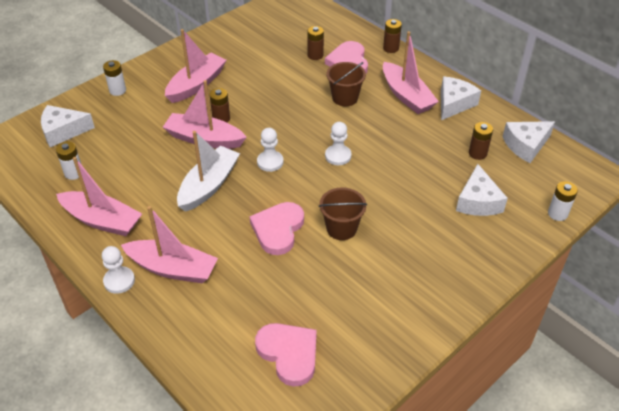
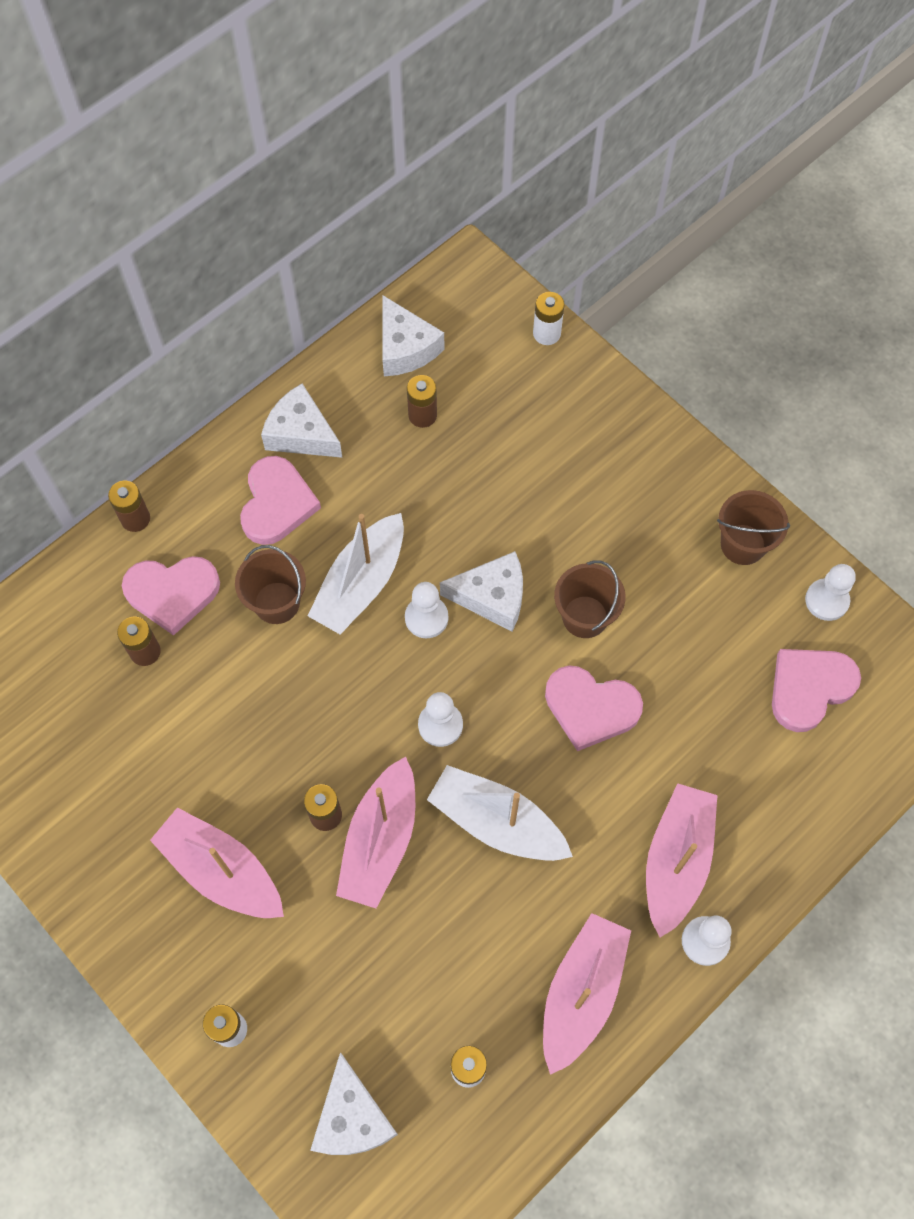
camera: 90 degrees left, 20 degrees up
(358, 129) = (361, 584): none -> white boat
(360, 371) = (826, 600): none -> white pawn
(403, 320) = (743, 544): none -> brown bucket
(406, 96) = (277, 503): pink boat -> pink heart
(478, 201) = (525, 428): white cheese -> white cheese (492, 597)

